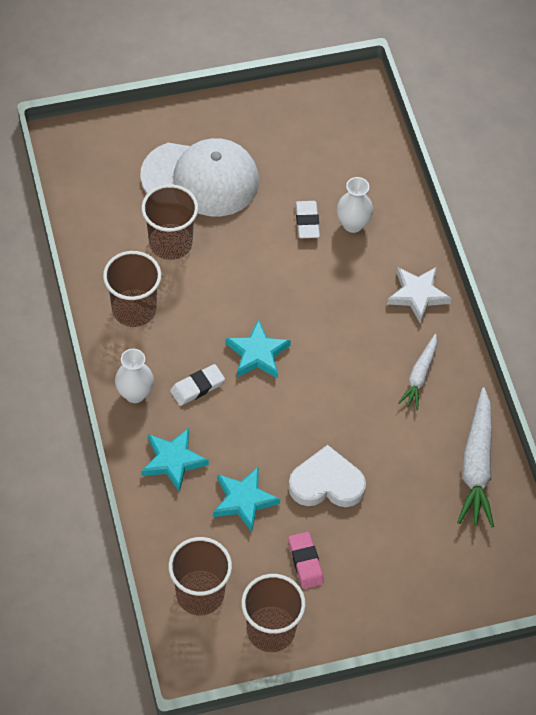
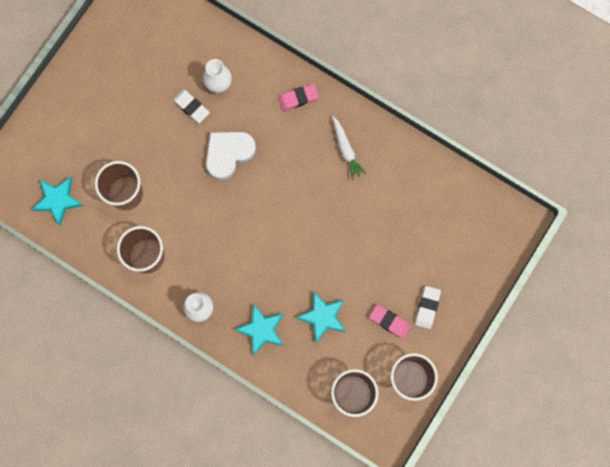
camera: 40 degrees left, 20 degrees up
(197, 387) = (231, 272): white eraser -> white eraser (427, 307)
(200, 179) = (102, 135): white cap -> none
(257, 353) = (244, 219): turquoise star -> turquoise star (58, 200)
(326, 483) = (357, 264): white heart -> white heart (228, 154)
(418, 295) = (298, 98): white star -> pink eraser
(476, 465) = (426, 177): white carrot -> none

